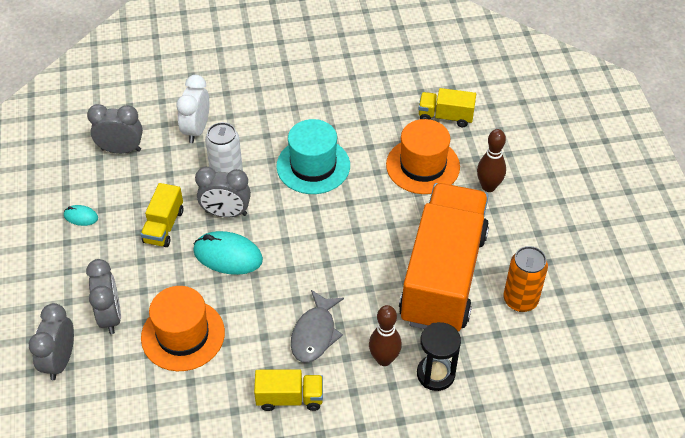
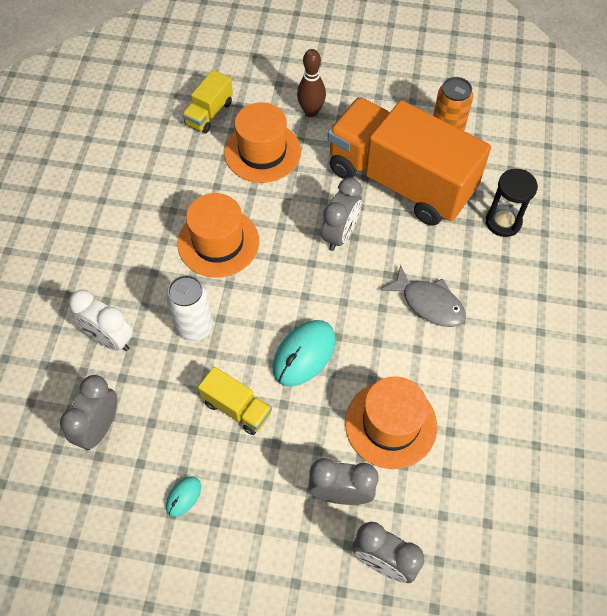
camera: 70 degrees left, 10 degrees up
(226, 213) = (245, 341): grey clock -> grey clock (340, 234)
(289, 398) = (495, 346): yellow truck -> none
(313, 166) = (218, 242): turquoise hat -> orange hat
(384, 359) = (475, 256): brown bowling pin -> none

